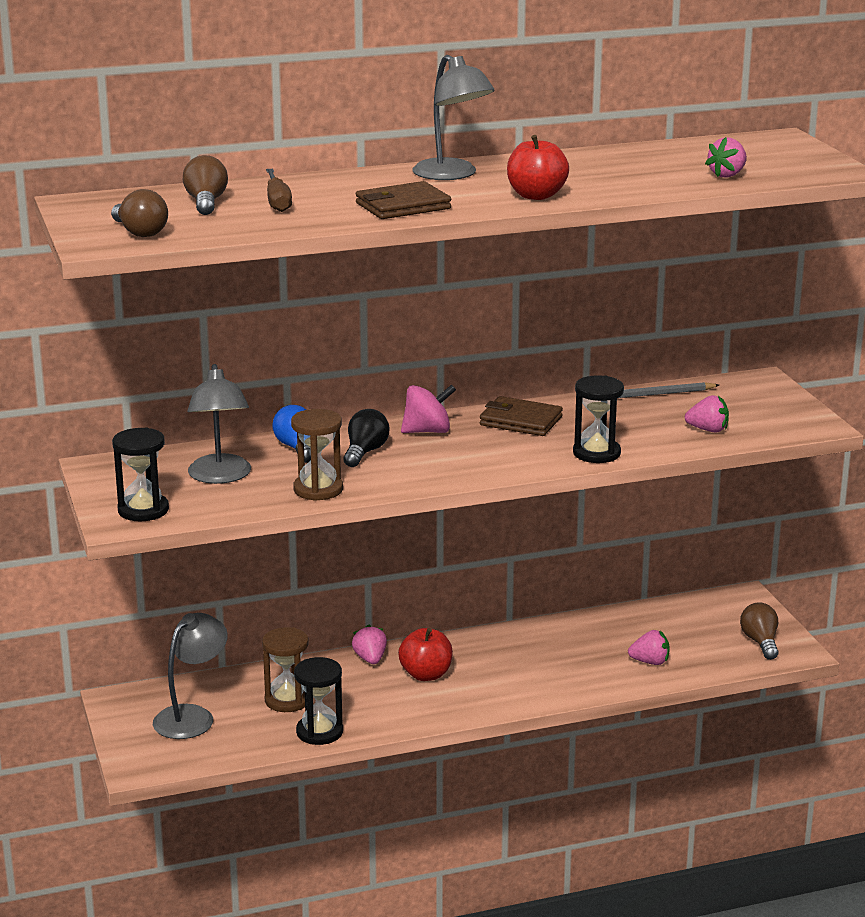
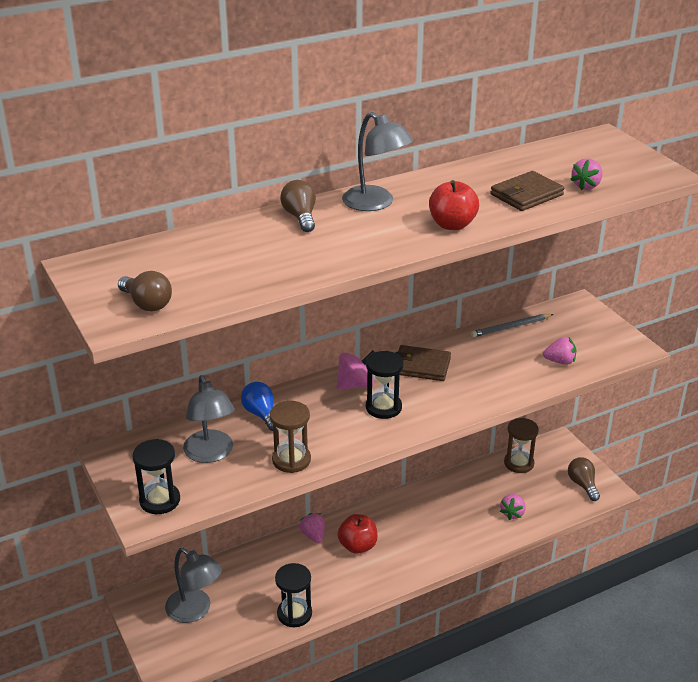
camera: 10 degrees left, 10 degrees up
(192, 716) = (195, 611): grey lamp -> grey lamp turned 105 degrees clockwise
(206, 203) = (189, 258): brown light bulb -> brown light bulb (300, 217)
(277, 202) = (248, 251): brown screwdriver -> none
(287, 700) = (262, 585): brown hourglass -> brown hourglass (519, 463)
(365, 452) = (315, 413): black light bulb -> none
(403, 206) = (352, 248): brown wallet -> brown wallet (526, 195)
(596, 453) = (488, 395): black hourglass -> black hourglass (383, 407)
(650, 662) = (512, 513): pink strawberry -> pink strawberry turned 120 degrees clockwise

